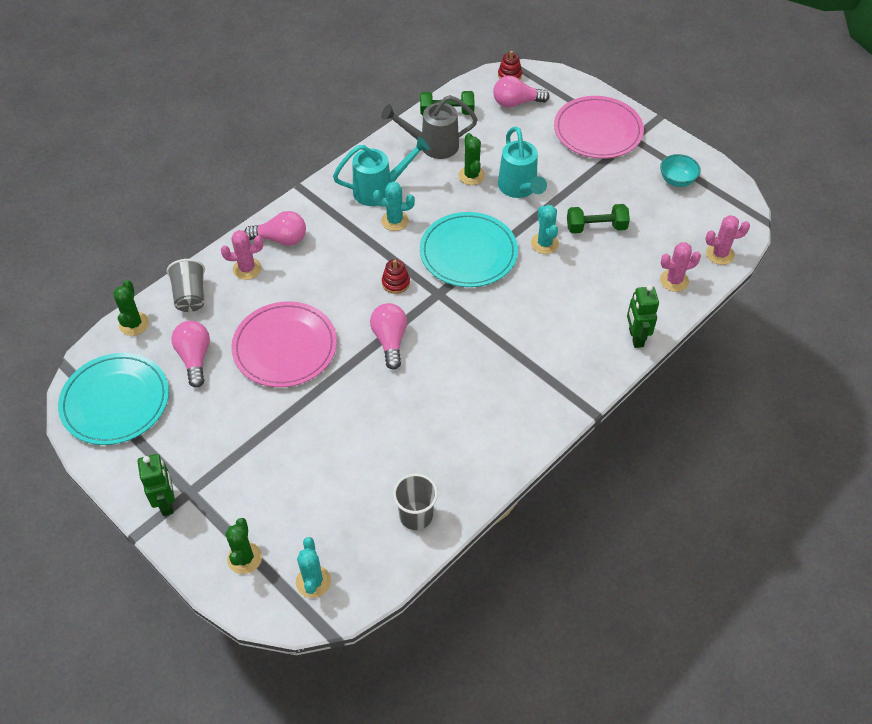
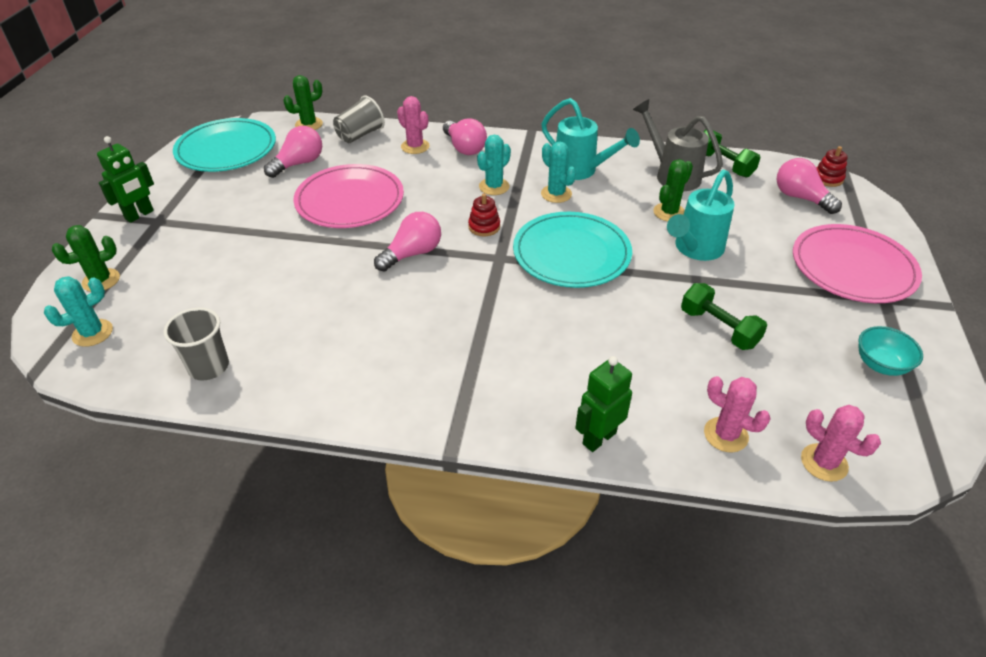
camera: 55 degrees right, 10 degrees down
(544, 243) = (647, 299): turquoise cactus -> turquoise cactus (494, 186)

